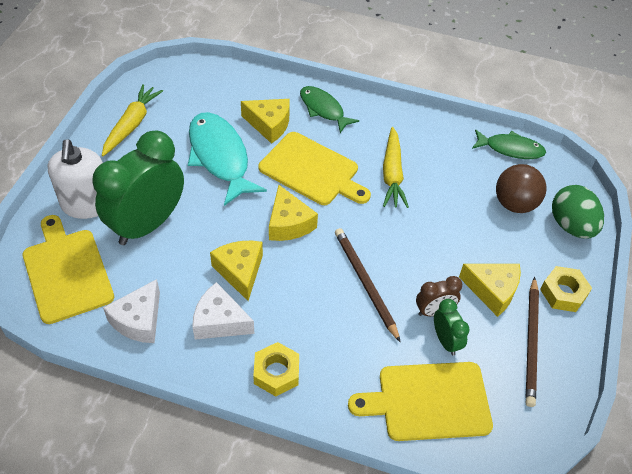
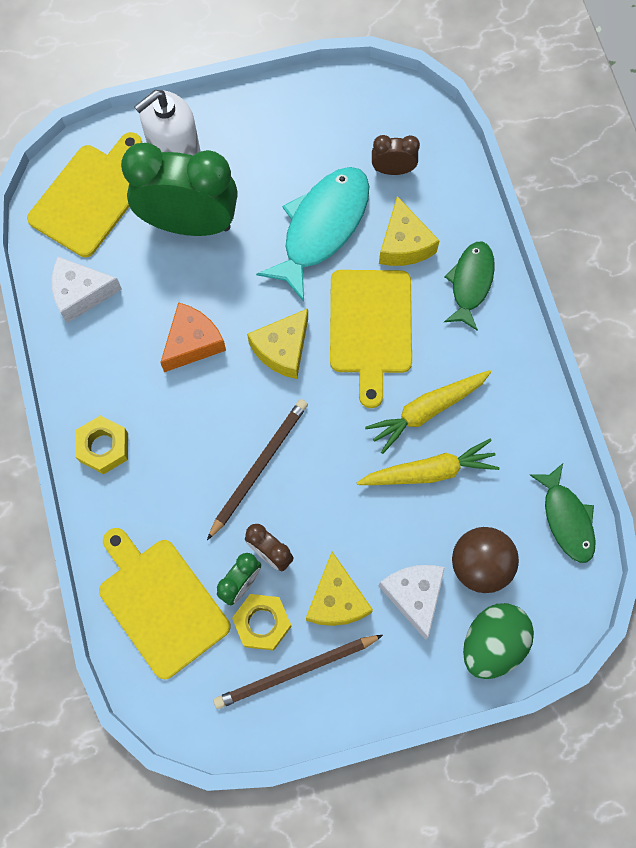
camera: 60 degrees right, 20 degrees up
(132, 124) = (302, 117): yellow carrot -> yellow carrot (429, 471)
(214, 103) = (393, 170): none -> brown clock
(219, 321) = (125, 362): white cheese -> white cheese (414, 595)
(240, 271) = (192, 343): yellow cheese -> orange cheese
(563, 293) = (385, 676): yellow nut -> yellow nut (262, 623)

